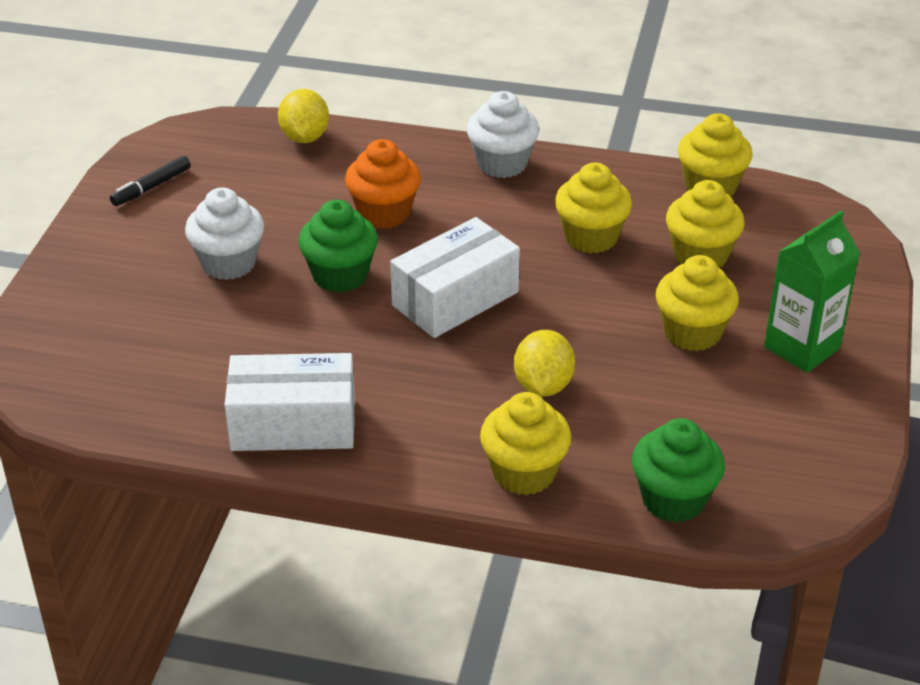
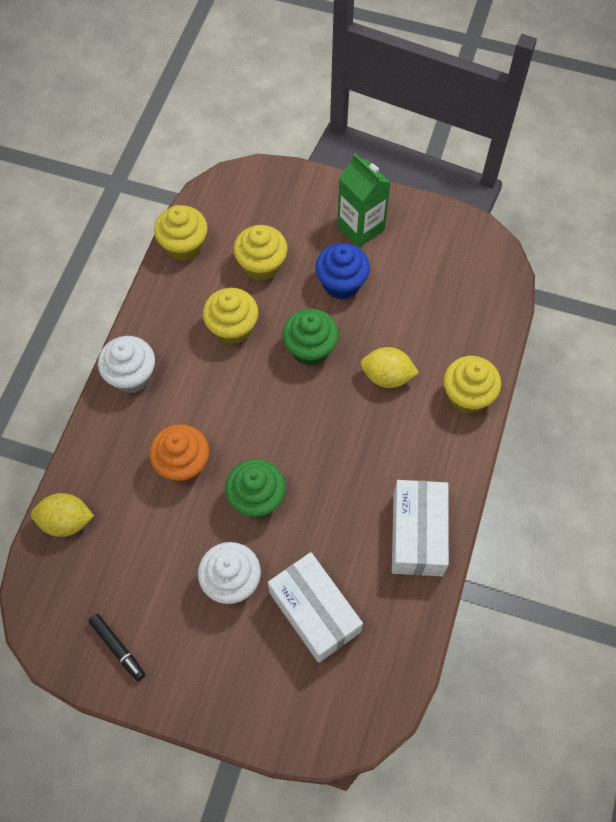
camera: 85 degrees left, 25 degrees up
(455, 299) = (292, 422): white box -> white box (314, 612)
(673, 500) = (491, 318): green cupcake -> green cupcake (310, 349)
(692, 333) = (341, 284): yellow cupcake -> blue cupcake

